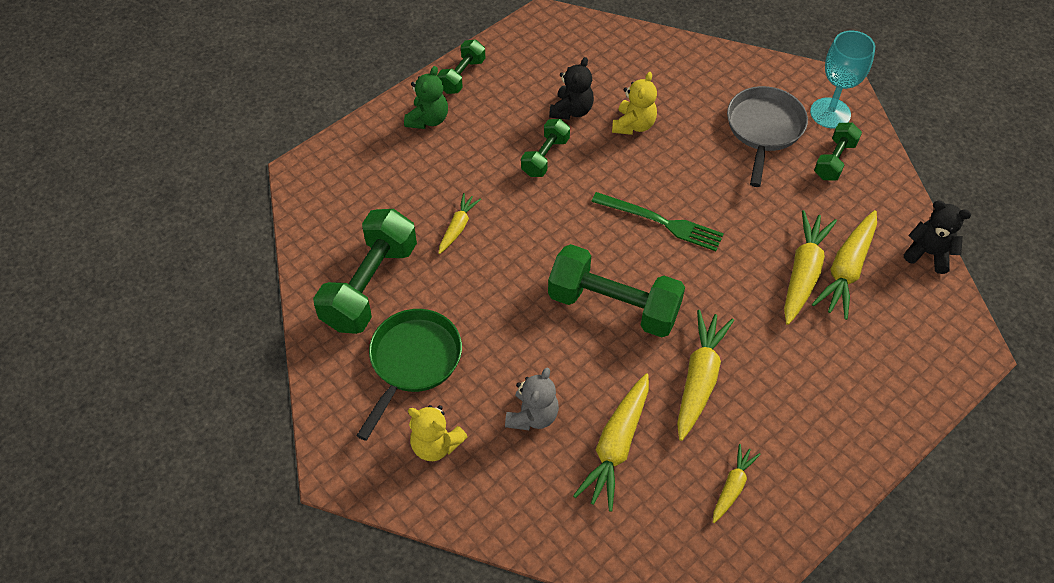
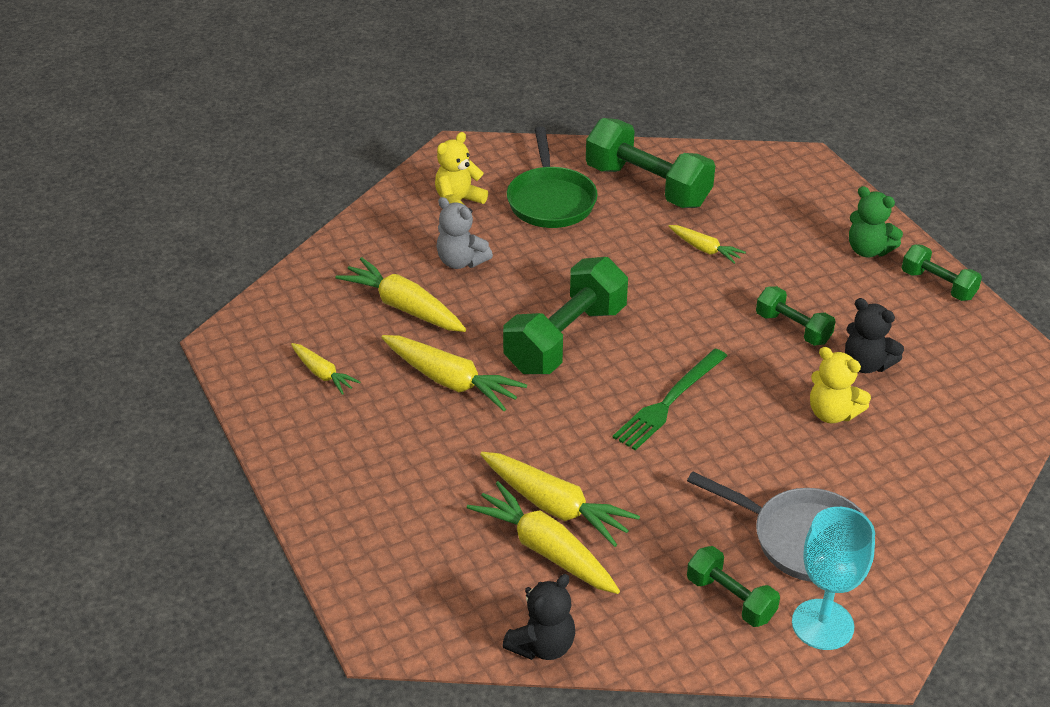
camera: 105 degrees right, 15 degrees down
(413, 362) = (550, 200): green pan -> green pan turned 45 degrees clockwise

